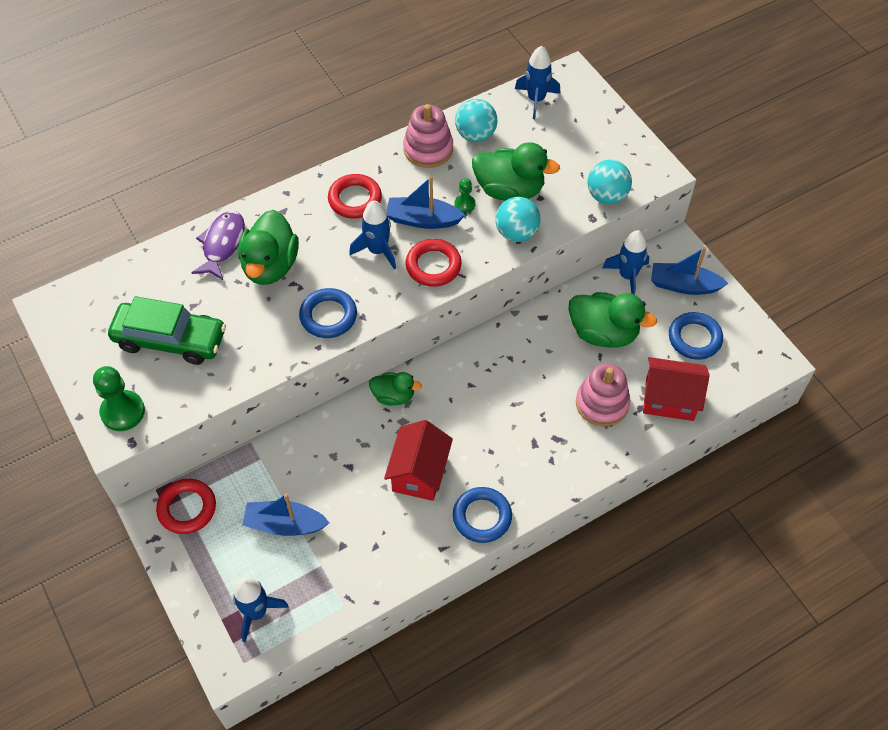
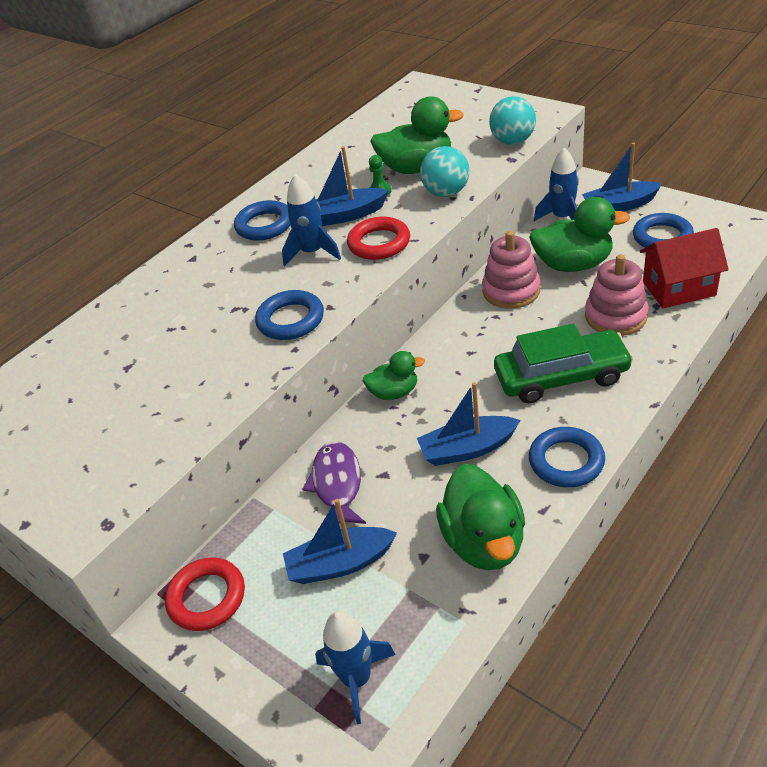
camera: 15 degrees left, 15 degrees down
(123, 412) = (82, 497): green pawn -> none
(170, 340) = (113, 406): green car -> green car (561, 377)
(222, 244) = (137, 306): purple fish -> purple fish (337, 485)
(270, 266) = (201, 304): green duck -> green duck (484, 542)
(355, 199) = (265, 225): red ring -> blue ring
(419, 473) = (467, 449): red house -> blue boat
(428, 149) = (317, 169): pink stacking toy -> pink stacking toy (511, 291)
(475, 135) = (357, 145): turquoise ball -> none
(536, 100) = (398, 108): blue rocket -> none

